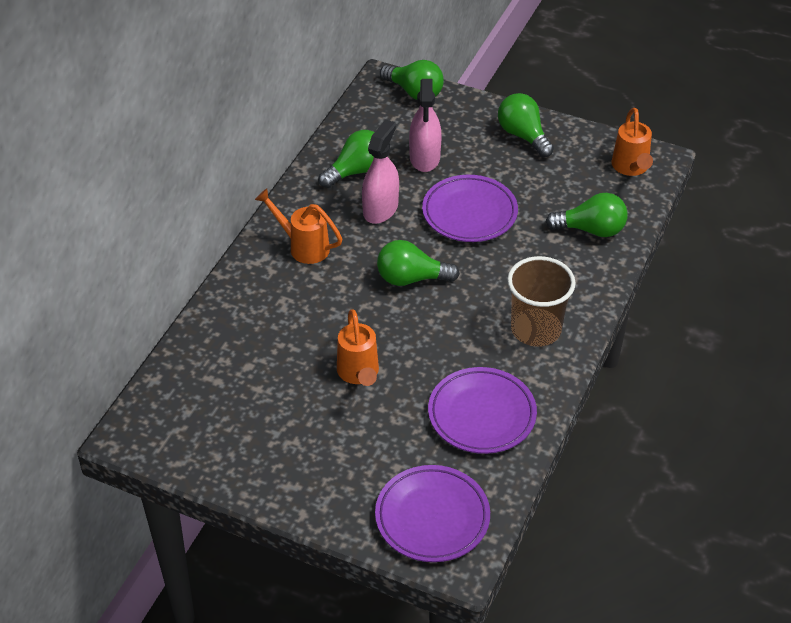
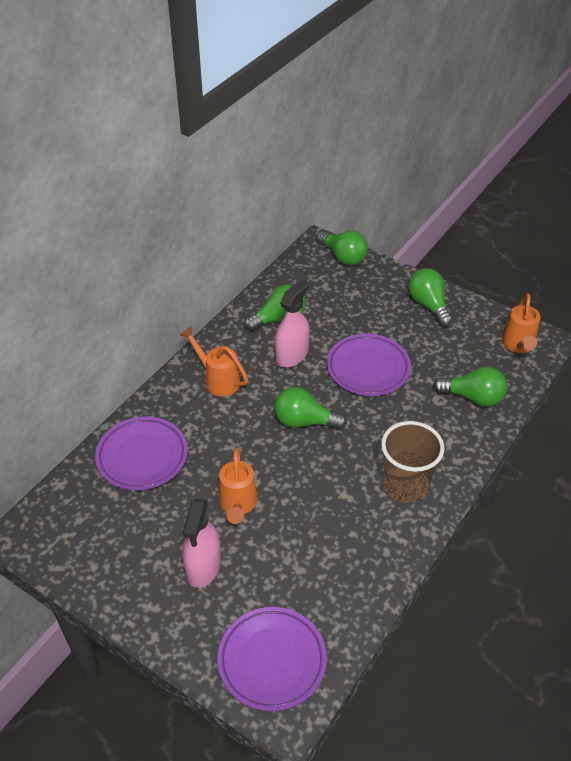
camera: 10 degrees right, 0 degrees up
(425, 158) = (339, 314): pink spray bottle -> pink spray bottle (203, 566)
(482, 414) = (340, 562): purple plate -> purple plate (142, 456)

